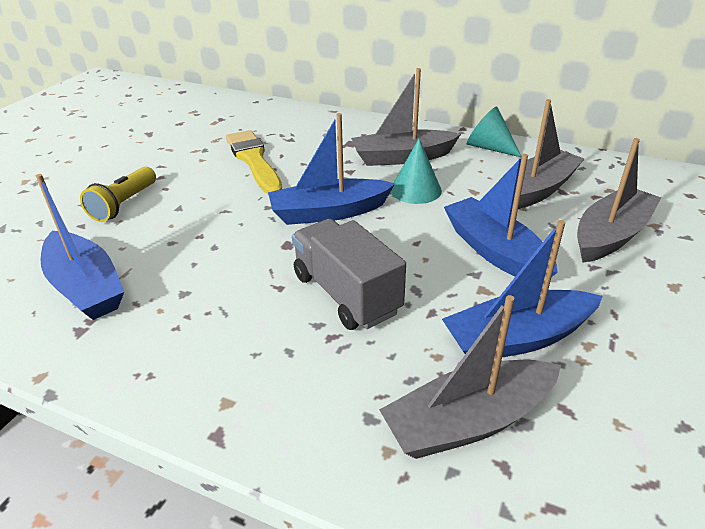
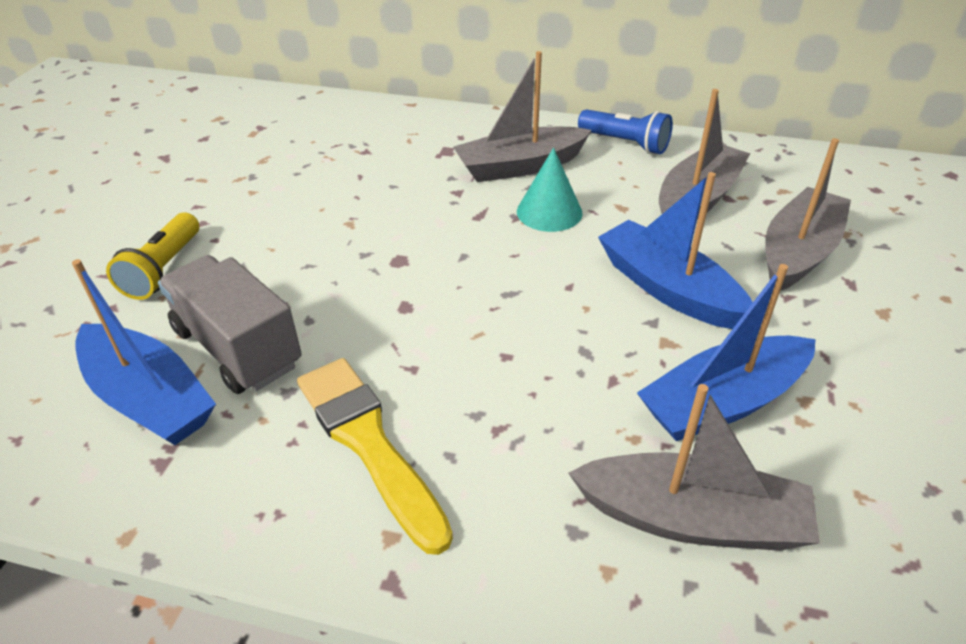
camera: 10 degrees left, 5 degrees up
(253, 160) = (325, 187): yellow brush -> yellow brush (368, 443)
(328, 212) = (446, 255): blue boat -> none
(346, 294) = (501, 368): grey truck -> grey truck (238, 347)
(468, 421) = (692, 519): grey boat -> grey boat turned 135 degrees counterclockwise
(489, 147) = (625, 143): turquoise cone -> blue flashlight

